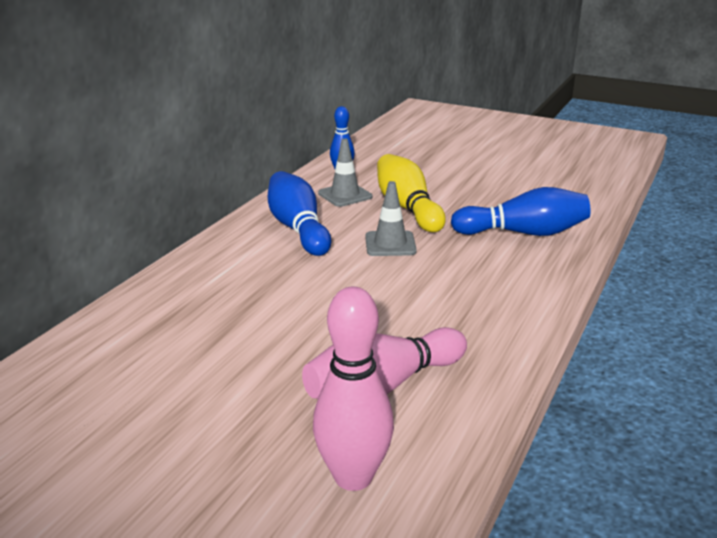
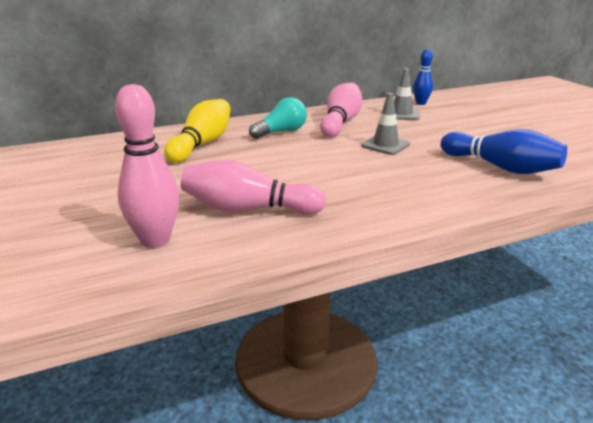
camera: 40 degrees right, 0 degrees up
(252, 267) = (281, 132): none -> turquoise light bulb
(298, 229) = (341, 122): blue bowling pin -> pink bowling pin
(407, 208) = (433, 131): yellow bowling pin -> yellow bowling pin (202, 144)

